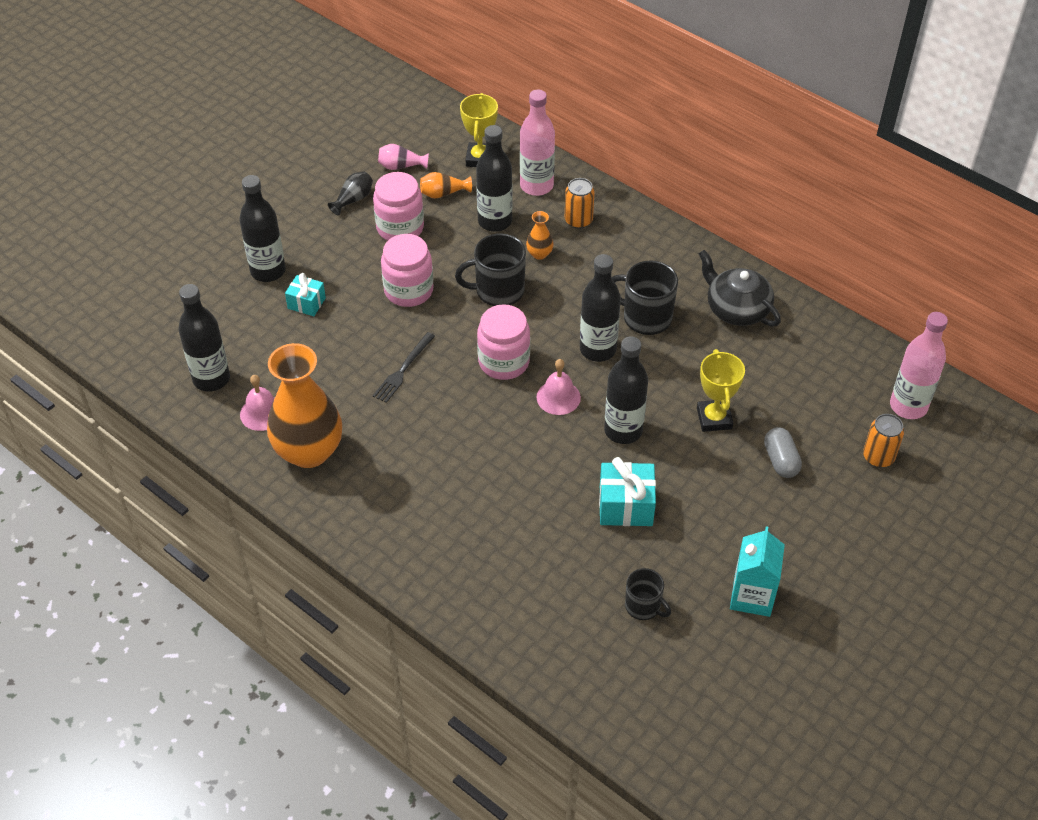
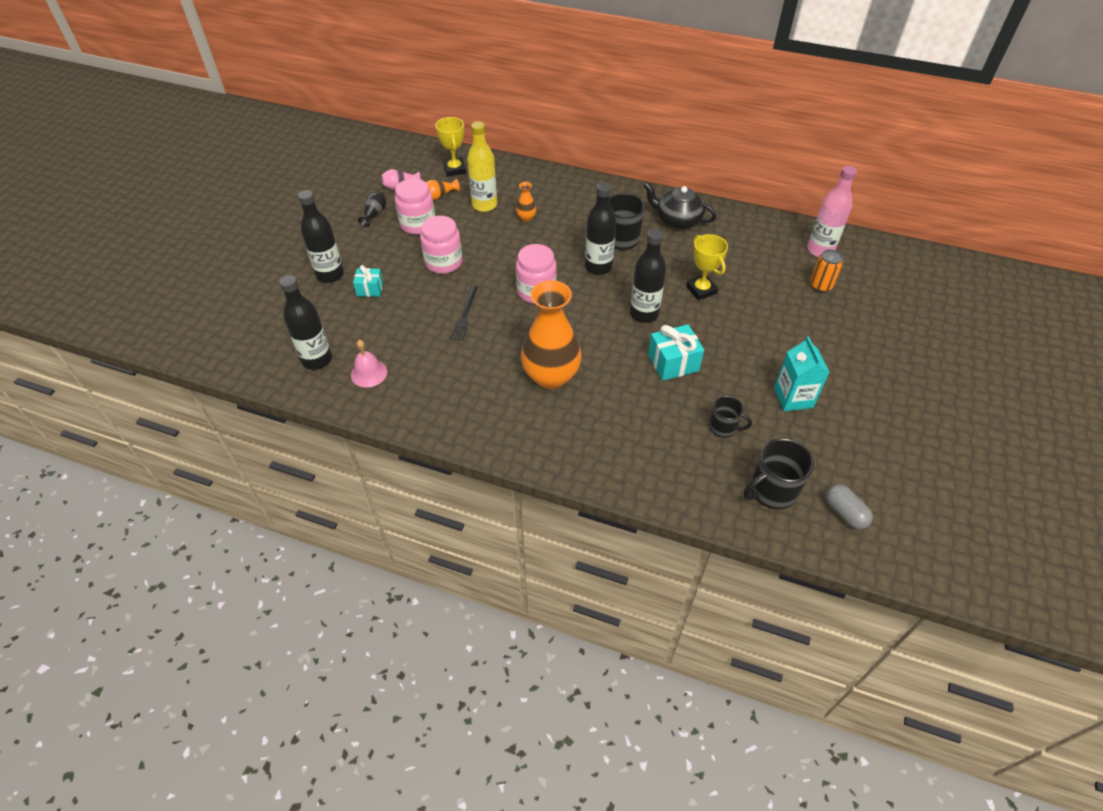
camera: 20 degrees left, 0 degrees up
(309, 451) = (419, 390): orange vase -> orange vase (551, 376)
(495, 221) = (484, 205): black bottle -> yellow bottle
(498, 291) = (509, 247): black mug -> black mug (772, 491)
(536, 186) = (502, 177): pink bottle -> none
(558, 397) = (587, 304): pink bell -> none
(578, 220) = (542, 191): orange can -> none
(780, 460) = (760, 304): grey capsule -> grey capsule (844, 512)

